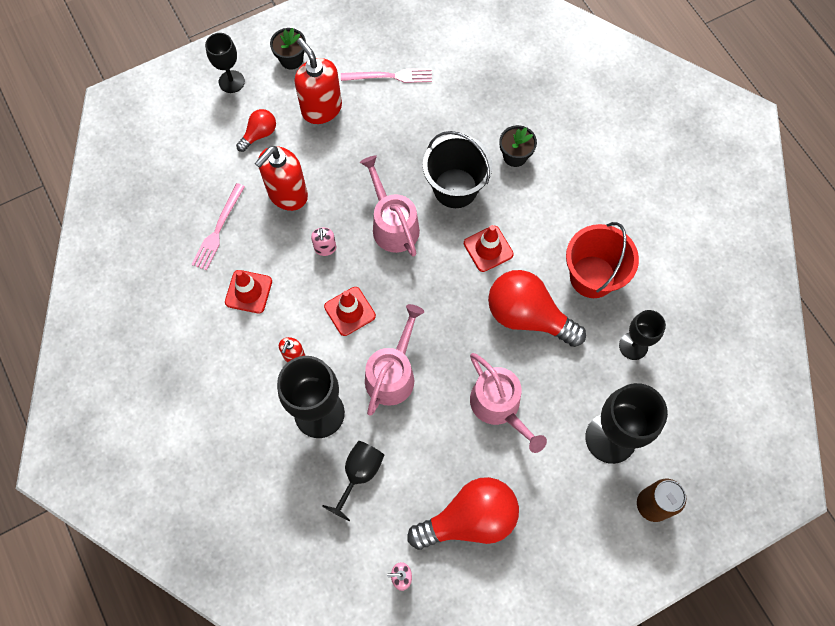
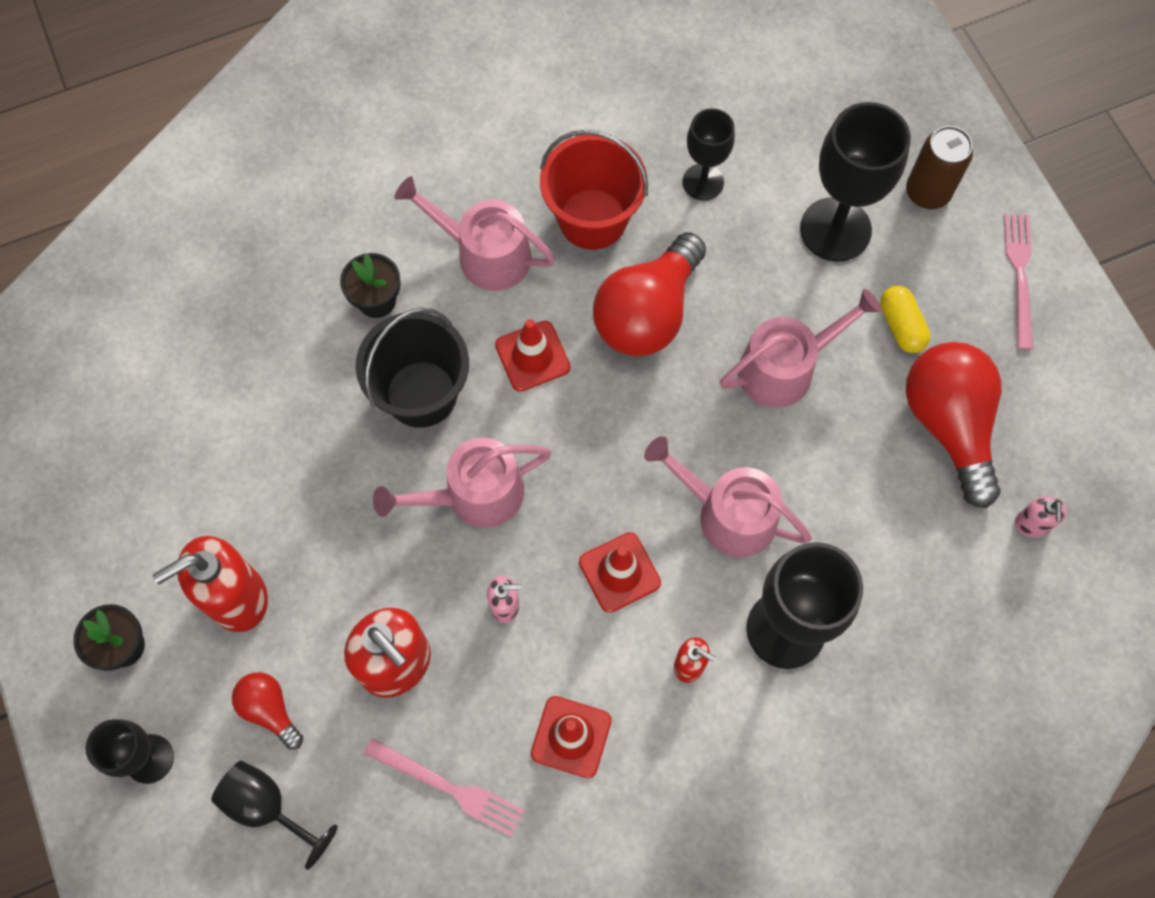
camera: 85 degrees left, 0 degrees up
(359, 474) = (882, 574): black goblet -> black goblet (267, 807)
(390, 76) = (192, 478): pink fork -> pink fork (1019, 275)
(541, 485) = (901, 326): none -> yellow capsule
(556, 214) = (485, 254): none -> pink watering can

